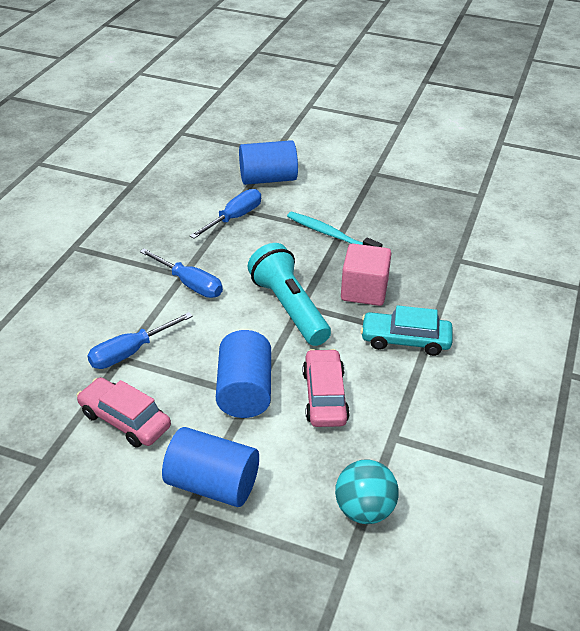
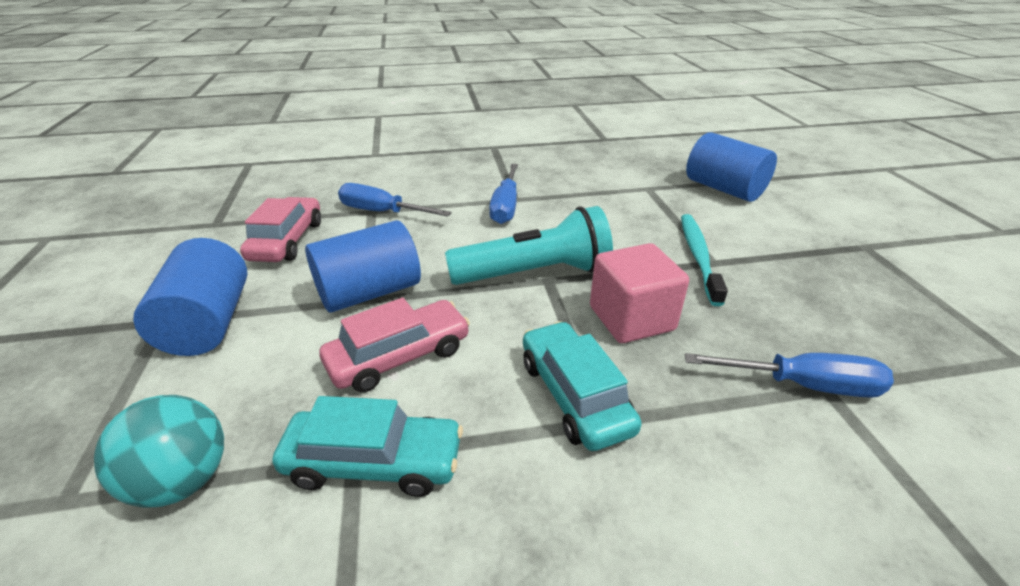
camera: 60 degrees right, 5 degrees down
(234, 218) = (634, 194): blue screwdriver -> blue screwdriver (803, 385)
(289, 308) = (534, 273): turquoise flashlight -> turquoise flashlight turned 45 degrees clockwise
(401, 430) = (374, 462): none -> turquoise car

